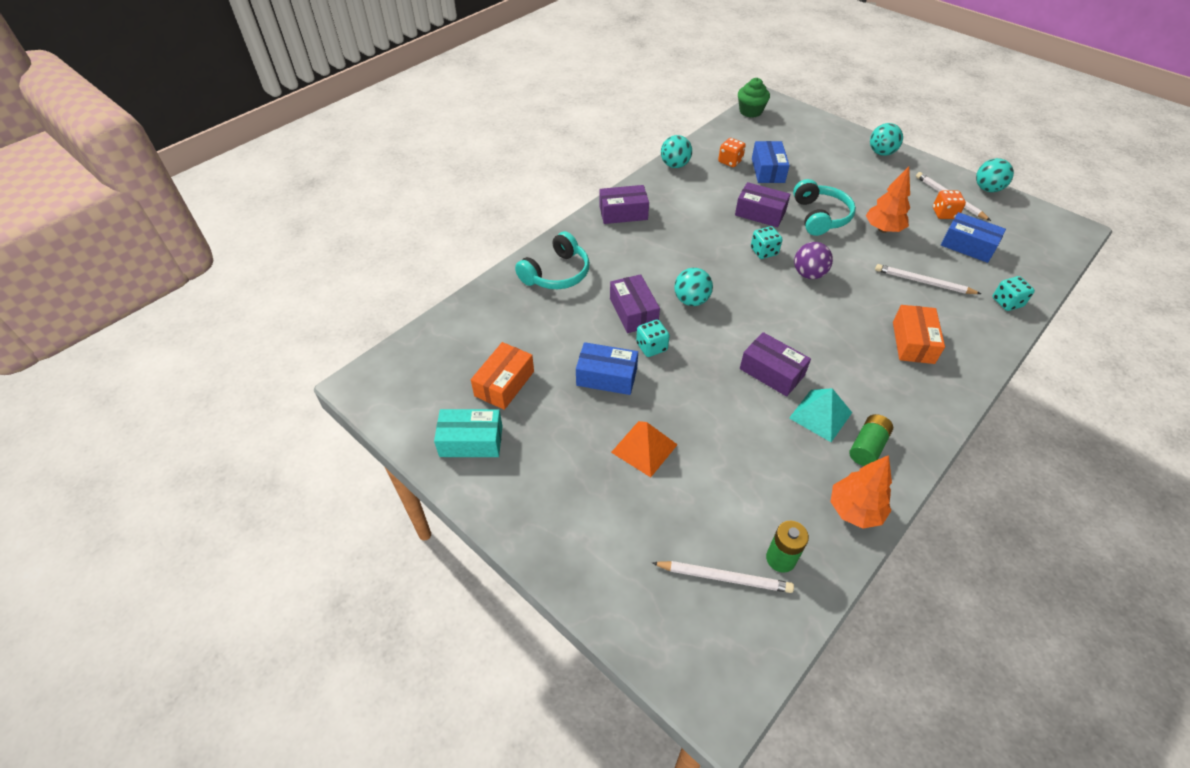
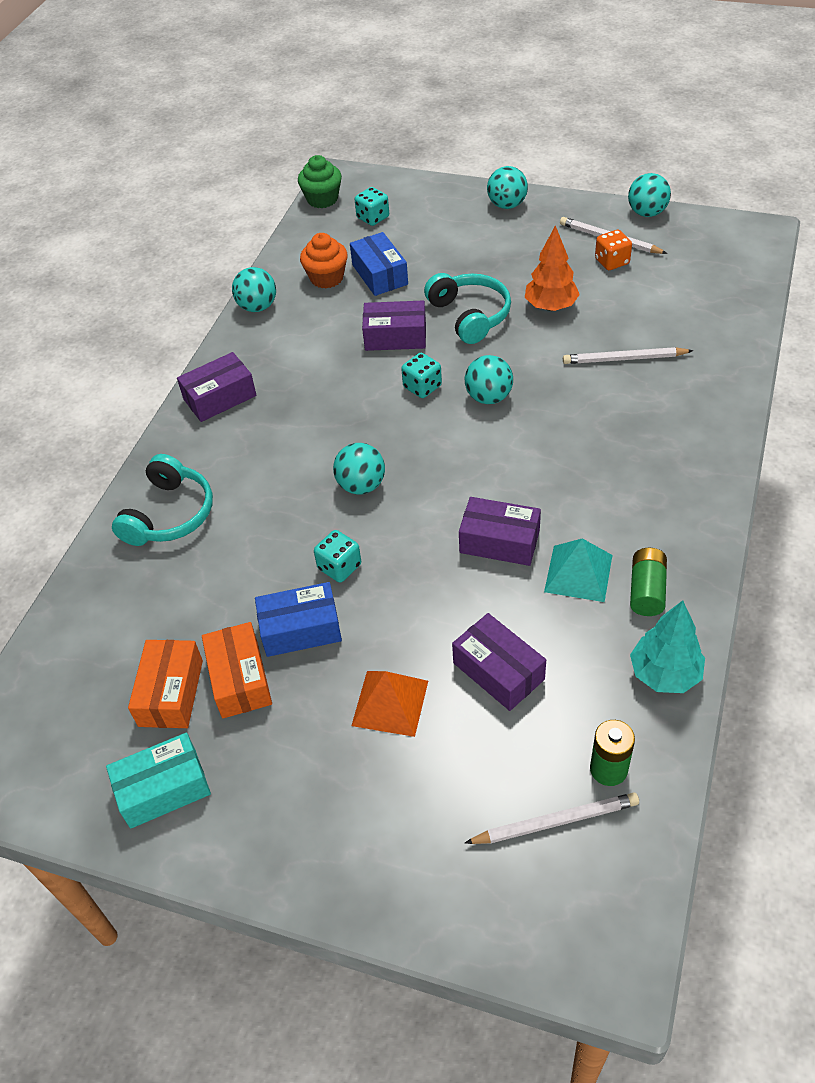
camera: 20 degrees left, 0 degrees up
(633, 312) = (295, 529): purple box -> purple box (498, 671)
(730, 161) = (326, 278): orange dice -> orange cupcake
(808, 274) = (488, 397): purple ball -> turquoise ball
(854, 510) = (664, 674): orange tree -> turquoise tree
(913, 342) = (643, 440): orange box -> orange box (240, 679)
(968, 246) = (654, 294): blue box -> none
(1007, 302) = (724, 350): turquoise dice -> turquoise dice (373, 218)

